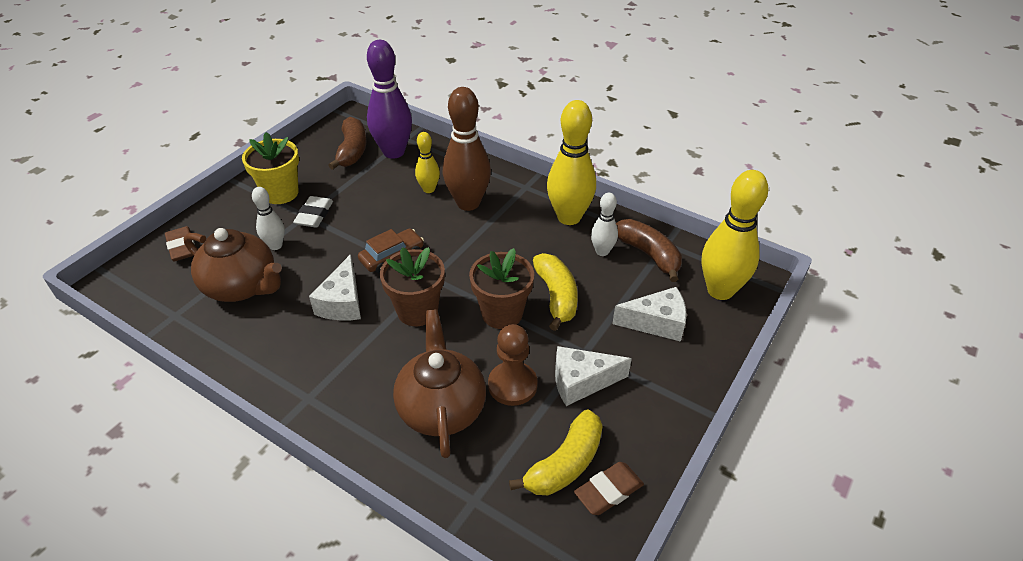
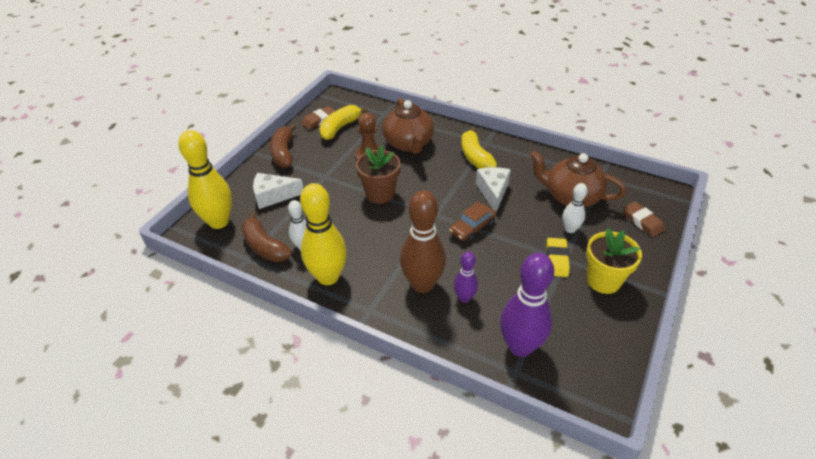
camera: 175 degrees right, 0 degrees up
(314, 215) = (557, 259): white eraser -> yellow eraser
(352, 151) = (567, 344): brown banana -> brown banana (283, 153)
(417, 311) = (439, 191): brown flower pot -> none
(429, 189) = (464, 298): yellow bowling pin -> purple bowling pin
(556, 297) = (341, 208): yellow banana -> yellow banana (475, 157)
(581, 382) = (328, 161): white cheese -> none

